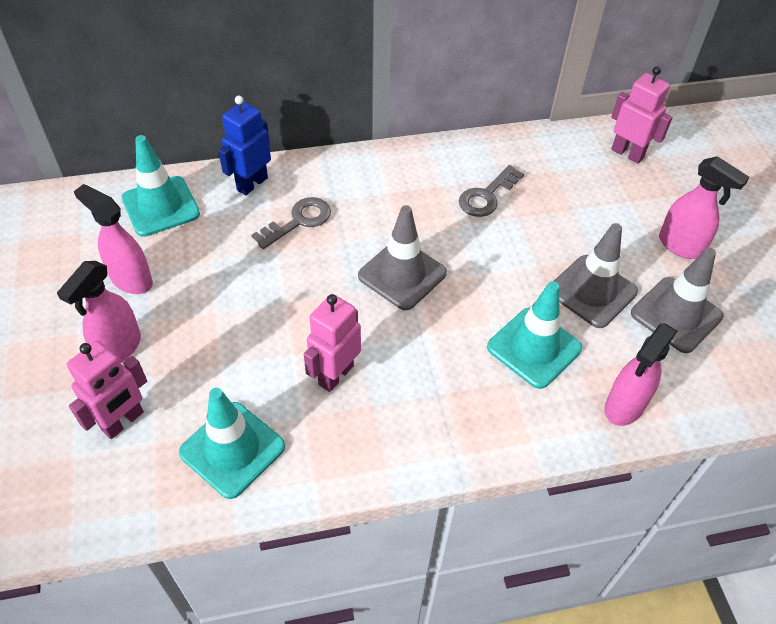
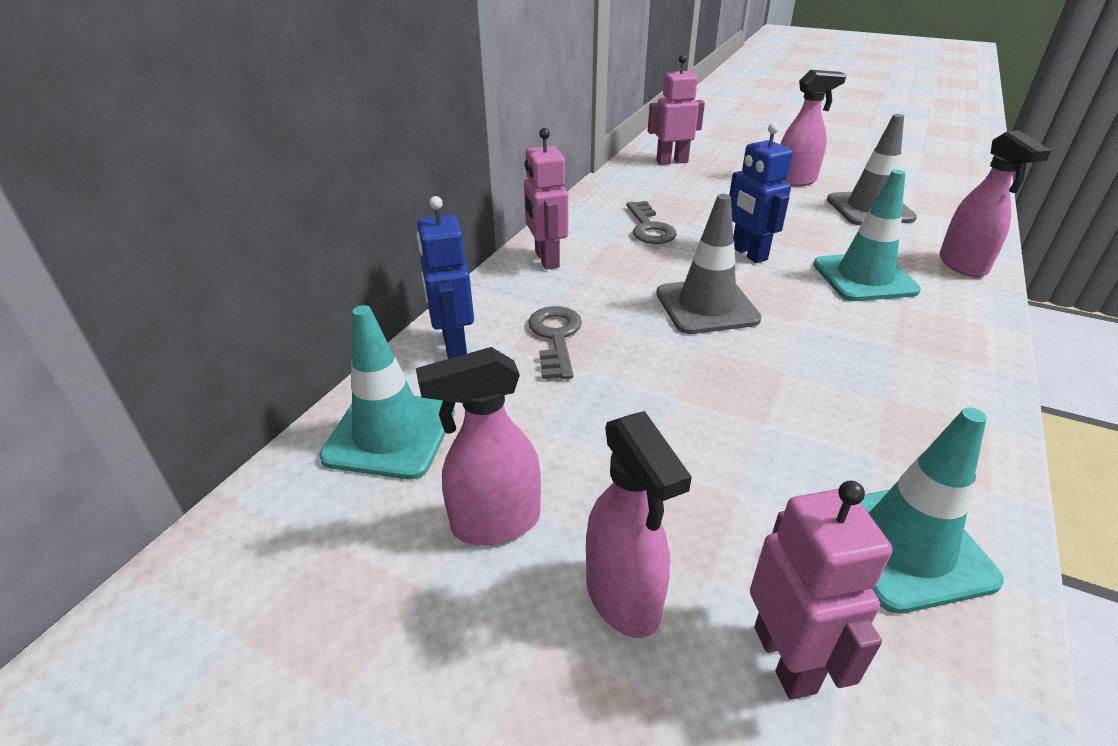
camera: 50 degrees left, 15 degrees down
(335, 375) = (823, 405): pink robot -> pink robot (546, 259)
(503, 267) = (748, 253): none -> blue robot
(592, 291) = (815, 229): grey traffic cone -> none

